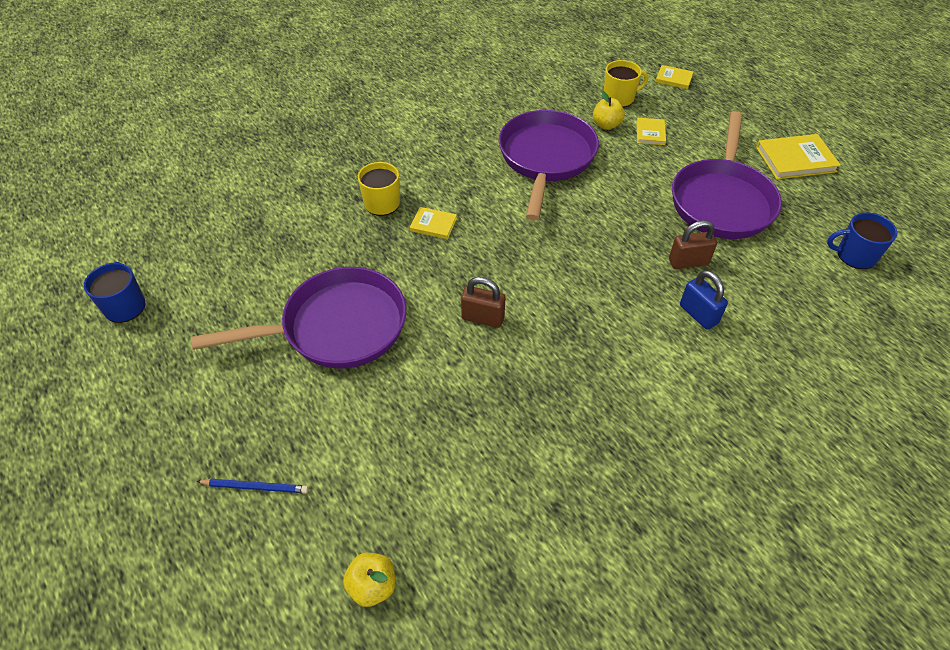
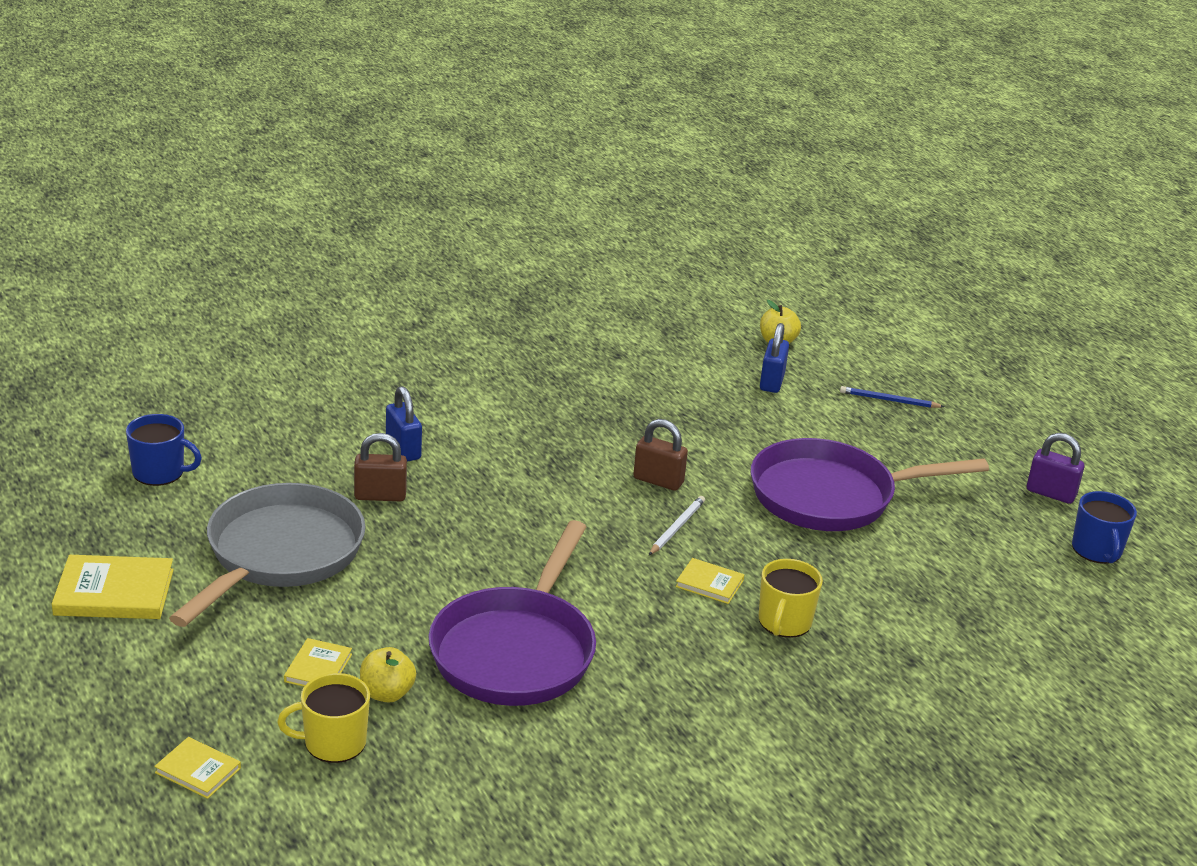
camera: 175 degrees left, 20 degrees down
(134, 369) = (1050, 493): none -> purple padlock
(382, 493) = (771, 382): none -> blue padlock
(461, 270) = (676, 527): none -> white pencil
(722, 201) = (280, 554): purple pan -> grey pan

